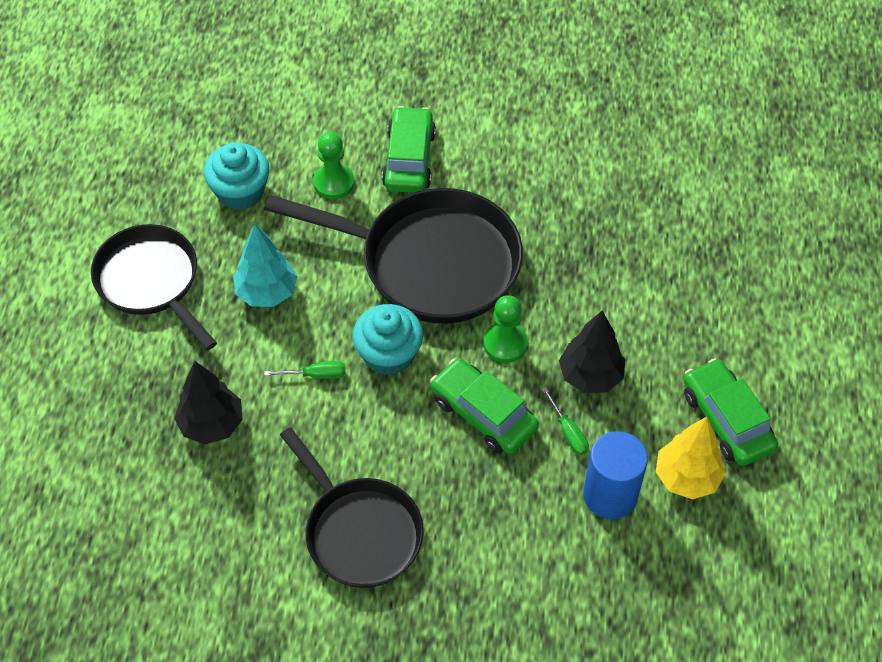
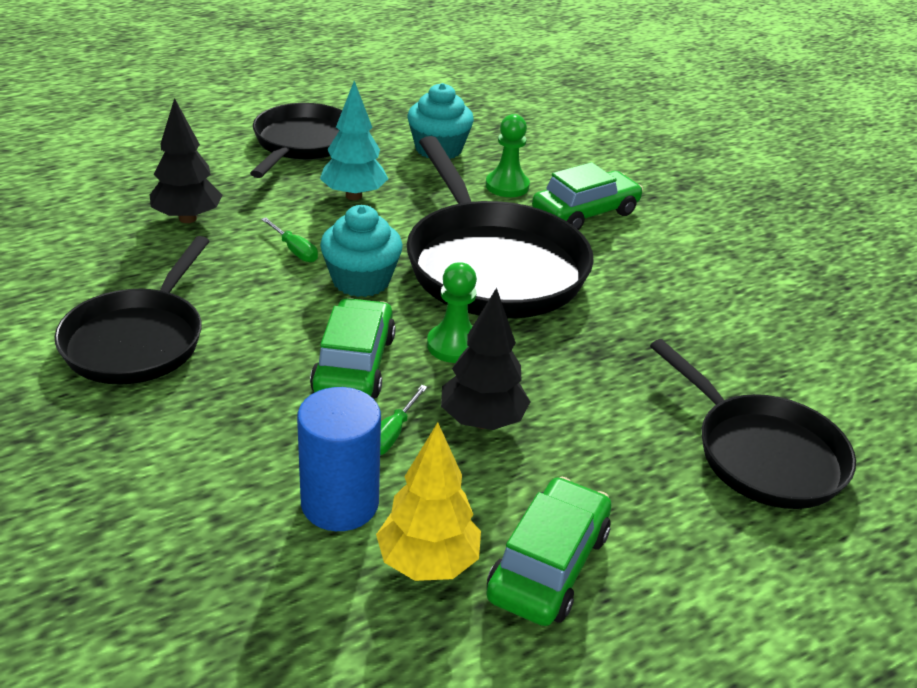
camera: 50 degrees right, 20 degrees down
(716, 253) = (762, 454): none -> black pan

